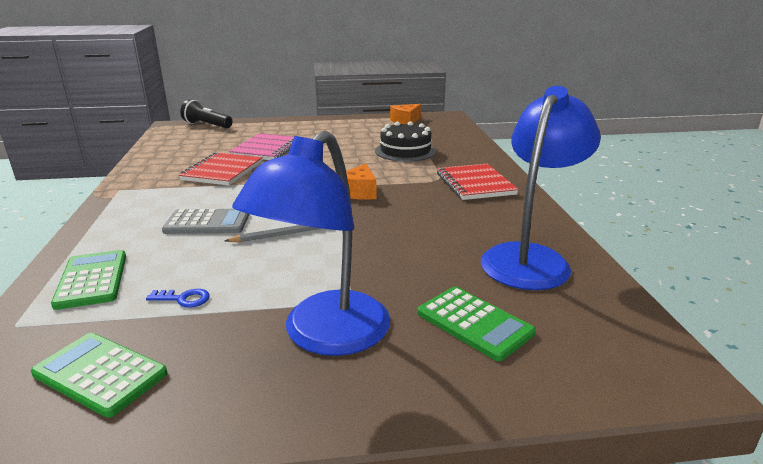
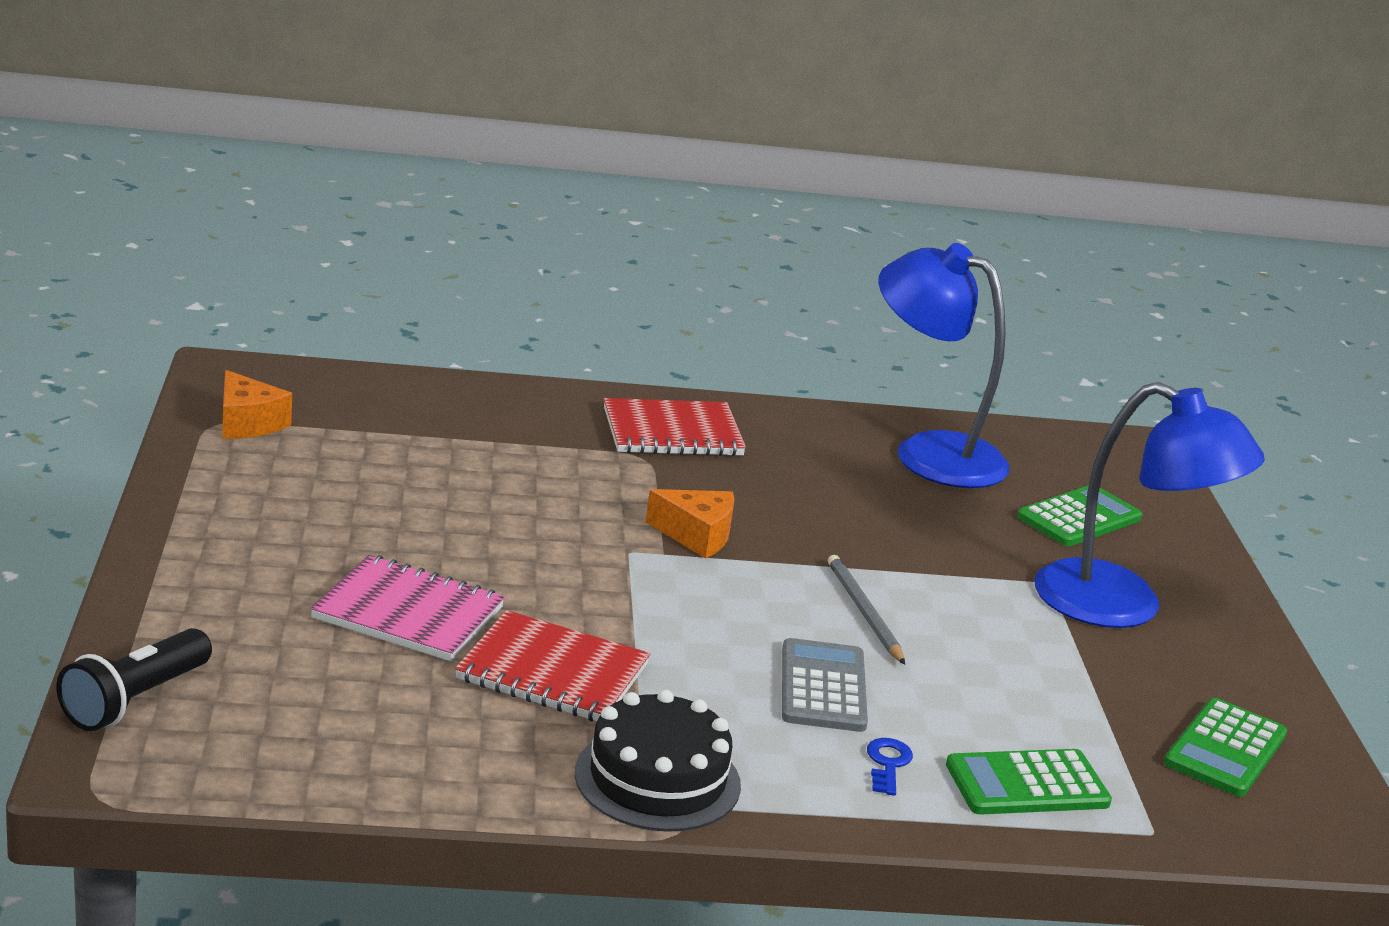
camera: 90 degrees left, 0 degrees up
(183, 299) = (1065, 701): blue key -> blue key (887, 764)
(405, 151) = (477, 460): black cake -> black cake (657, 779)

